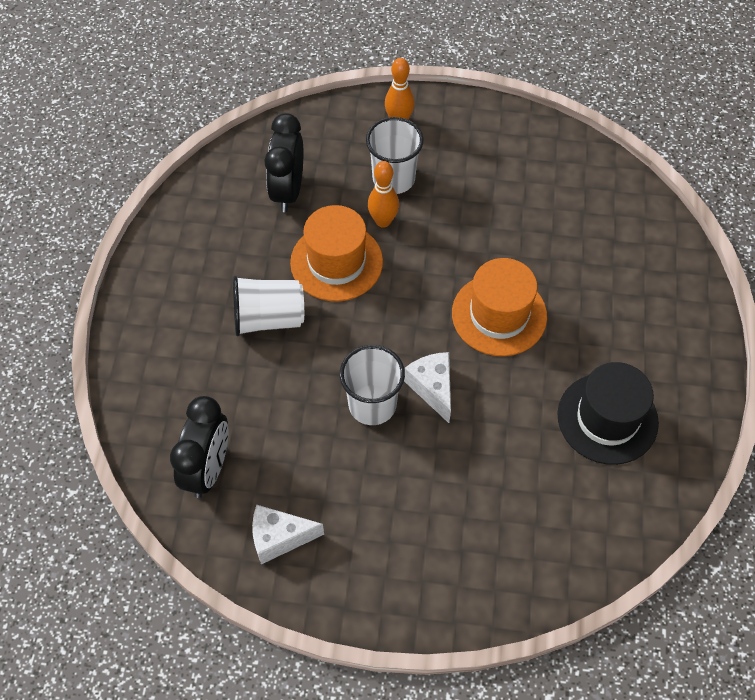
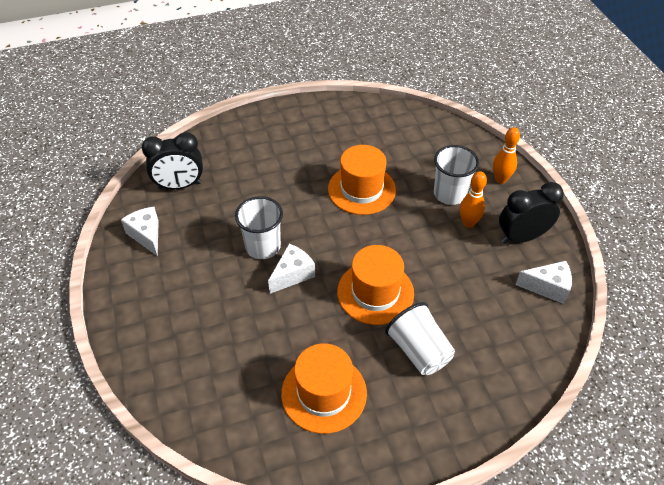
camera: 65 degrees right, 10 degrees down
(268, 318) = (299, 173): white cup -> white cup (419, 351)
(288, 191) = (400, 146): black clock -> black clock (522, 237)
(383, 221) = (410, 201): orange bowling pin -> orange bowling pin (468, 223)
(566, 158) = (547, 287): none -> white cheese
(607, 418) = (324, 393): black hat -> orange hat

